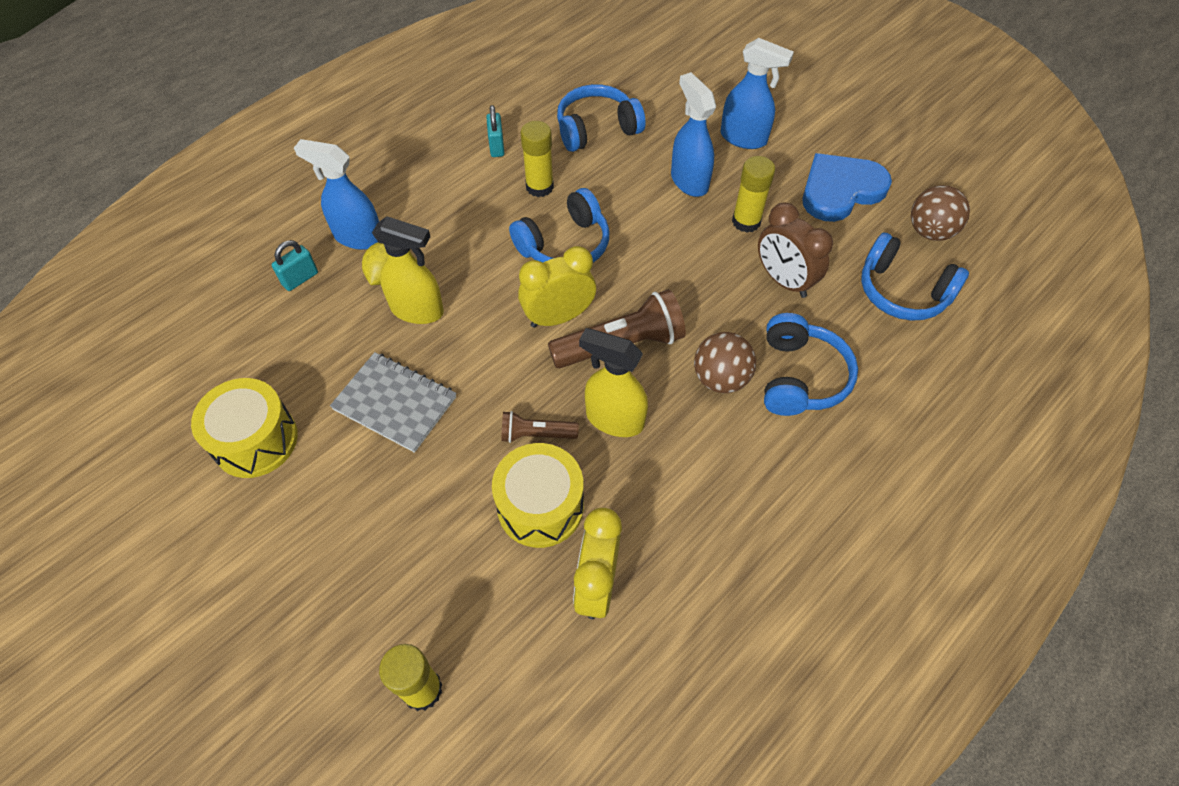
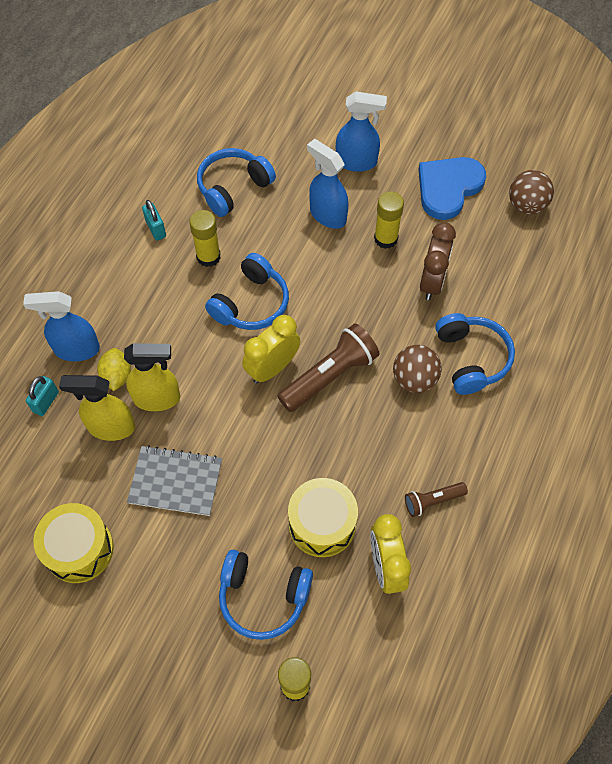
camera: 20 degrees left, 5 degrees up
(536, 434) = (295, 469): brown flashlight -> brown flashlight (432, 501)
(614, 419) = (348, 438): yellow spray bottle -> yellow spray bottle (111, 427)
(783, 281) = (432, 282): brown clock -> brown clock turned 105 degrees counterclockwise
(902, 291) = (522, 264): blue headphones -> blue headphones (263, 597)

